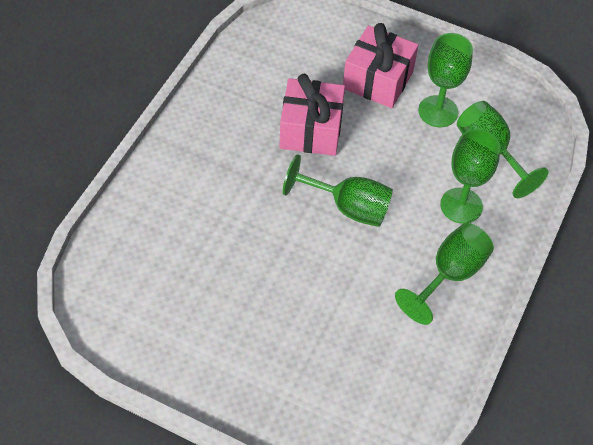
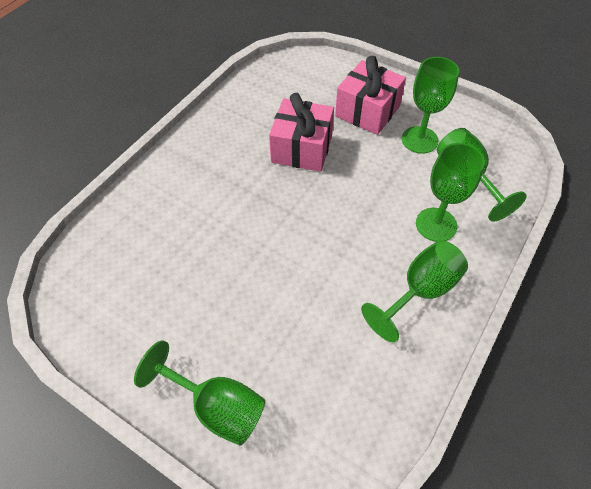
camera: 10 degrees right, 0 degrees up
(348, 207) = (326, 218): green goblet -> green goblet (217, 406)

